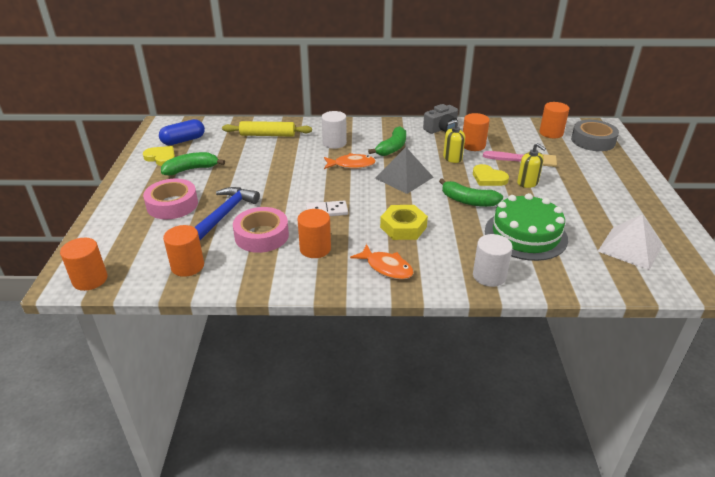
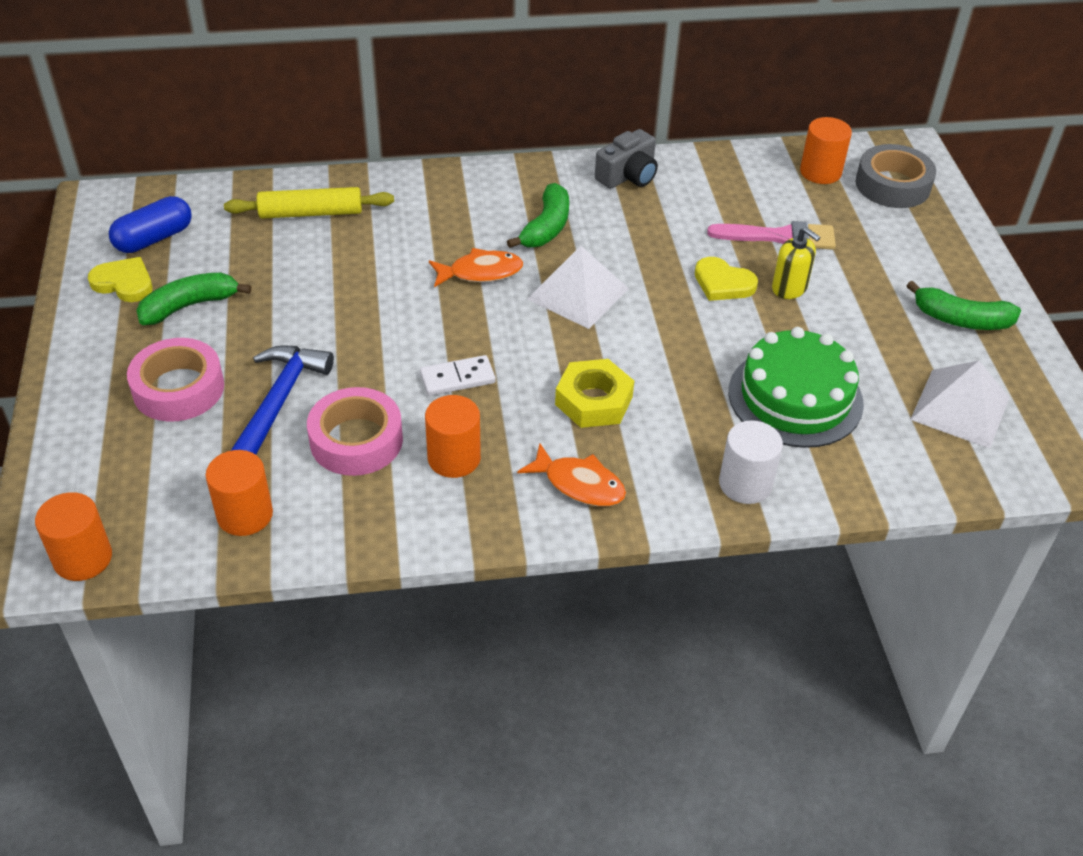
camera: 10 degrees left, 10 degrees up
(334, 143) = (439, 223): white cylinder -> none
(404, 177) = (578, 293): grey pyramid -> white pyramid
(452, 158) = (656, 243): yellow soap dispenser -> none
(468, 201) = (694, 335): green banana -> green banana (961, 319)
(473, 145) = (688, 211): orange cylinder -> none

